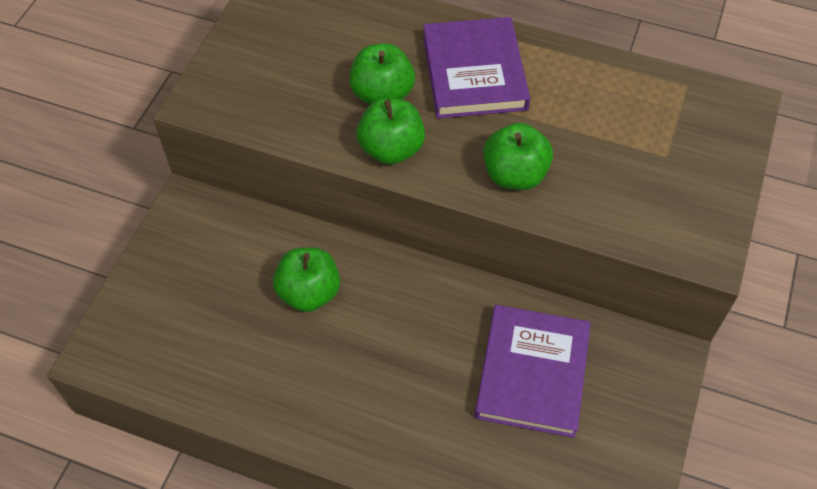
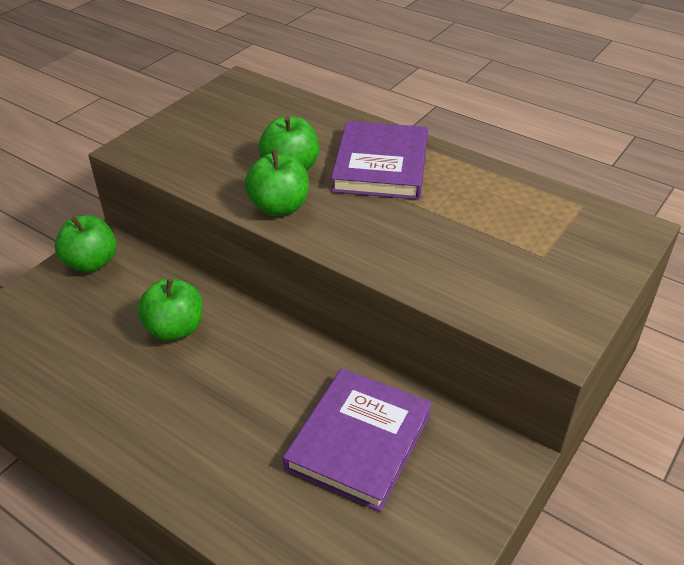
camera: 15 degrees right, 15 degrees down
(514, 175) = (385, 245): green apple -> green apple (91, 263)

